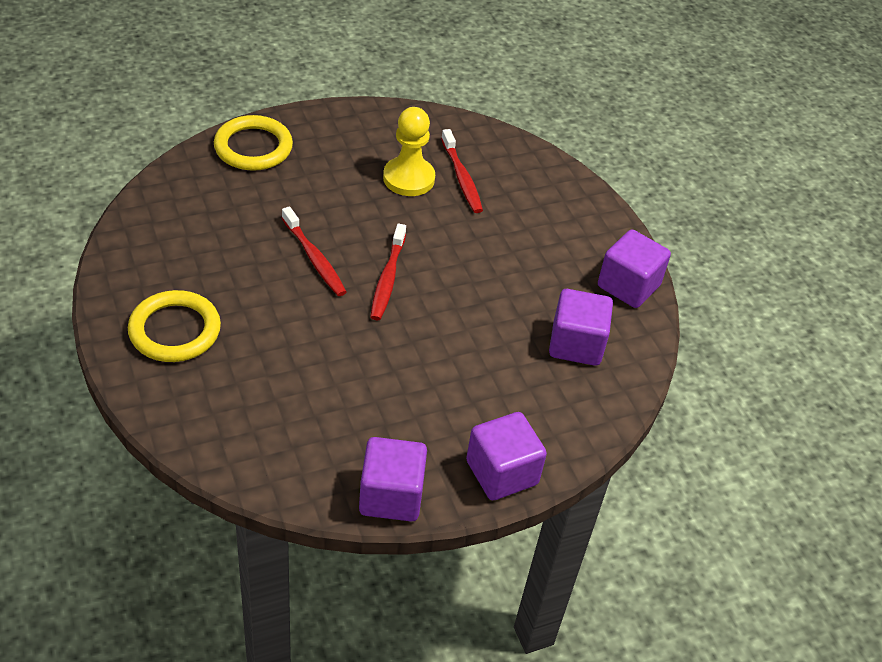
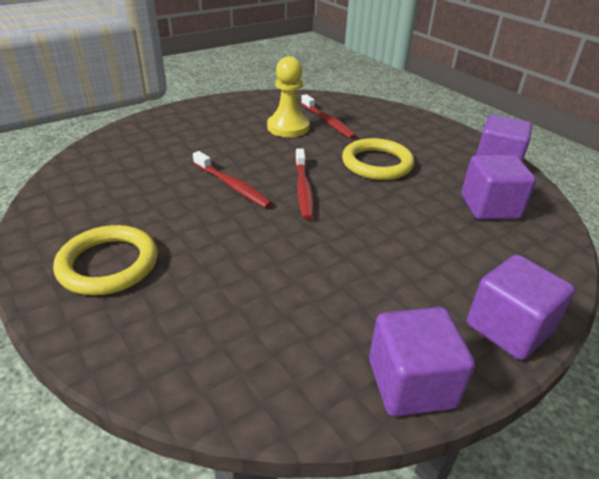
camera: 10 degrees left, 10 degrees down
(253, 147) = (155, 126): yellow ring -> yellow ring (377, 163)

